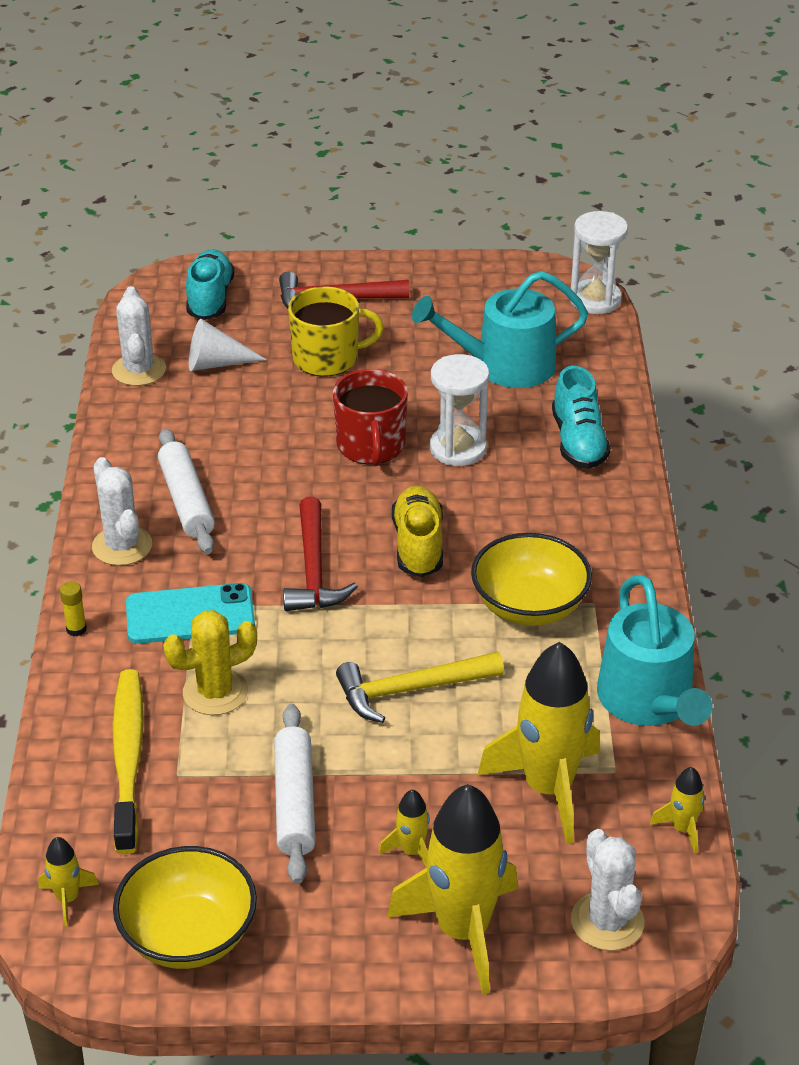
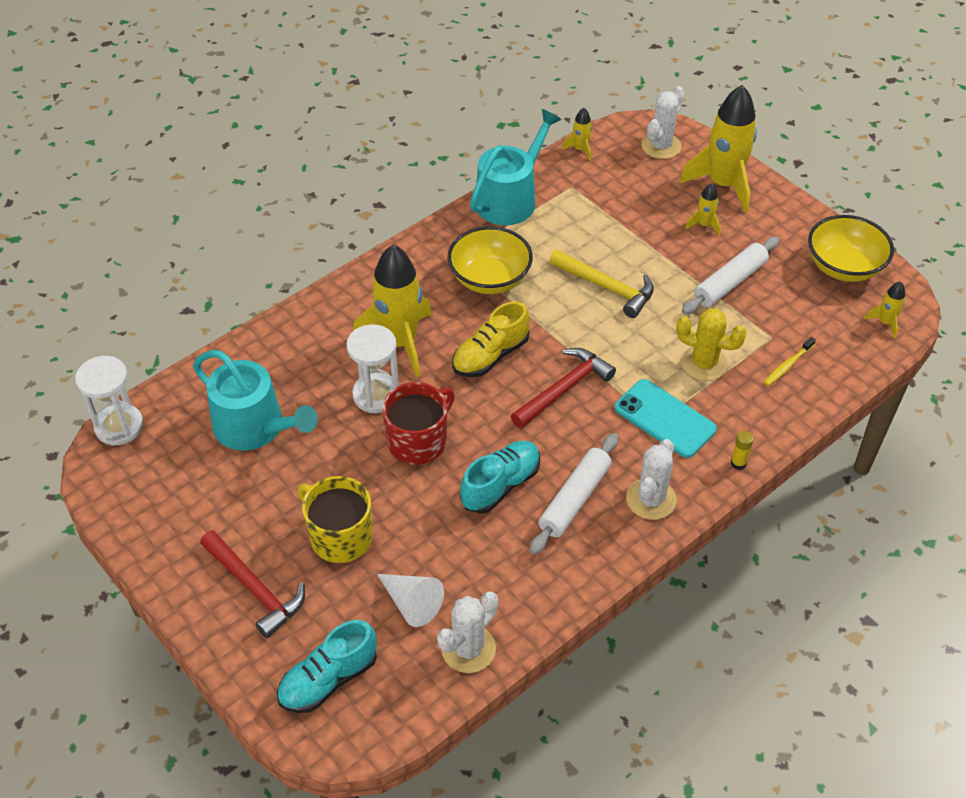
camera: 130 degrees left, 10 degrees up
(128, 758) = (787, 365): yellow toothbrush -> yellow toothbrush, size x0.47
(548, 788) = (610, 202): yellow rocket -> yellow rocket (400, 342)
(578, 442) = (310, 341): turquoise shoe -> turquoise shoe (500, 485)

